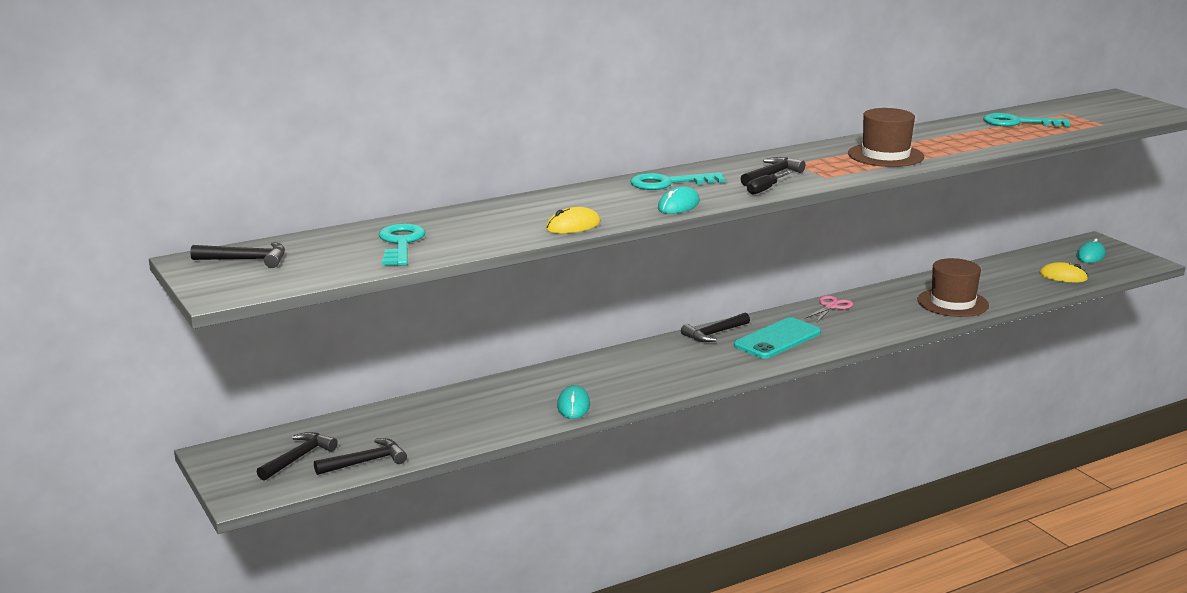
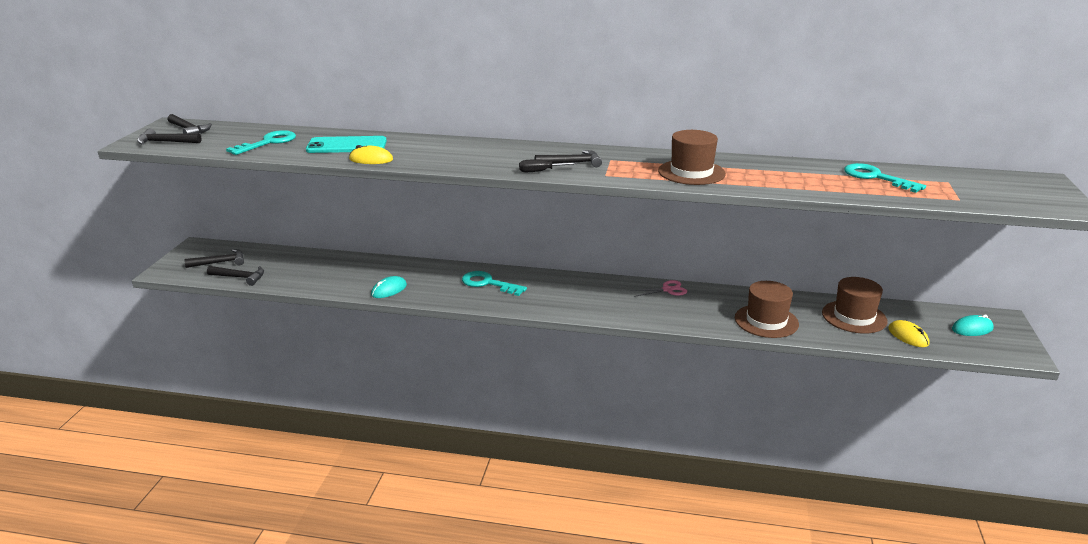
camera: 40 degrees right, 5 degrees up
(668, 183) = (494, 150): turquoise key -> turquoise key (488, 283)
(678, 205) = (461, 165): turquoise mouse -> none
(714, 333) = (554, 278): black hammer -> black hammer (165, 142)
(777, 339) = (586, 297): turquoise phone -> turquoise phone (347, 145)
(1004, 276) = (854, 317): none -> brown hat

